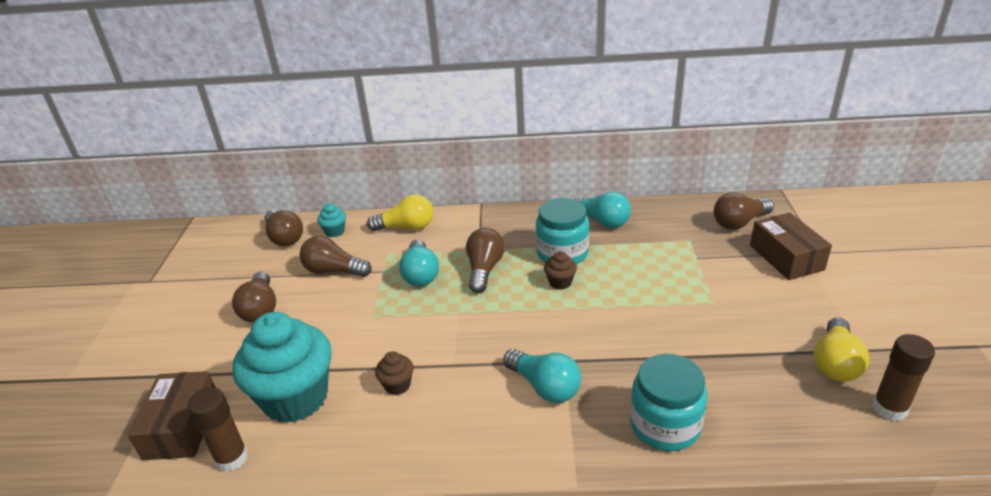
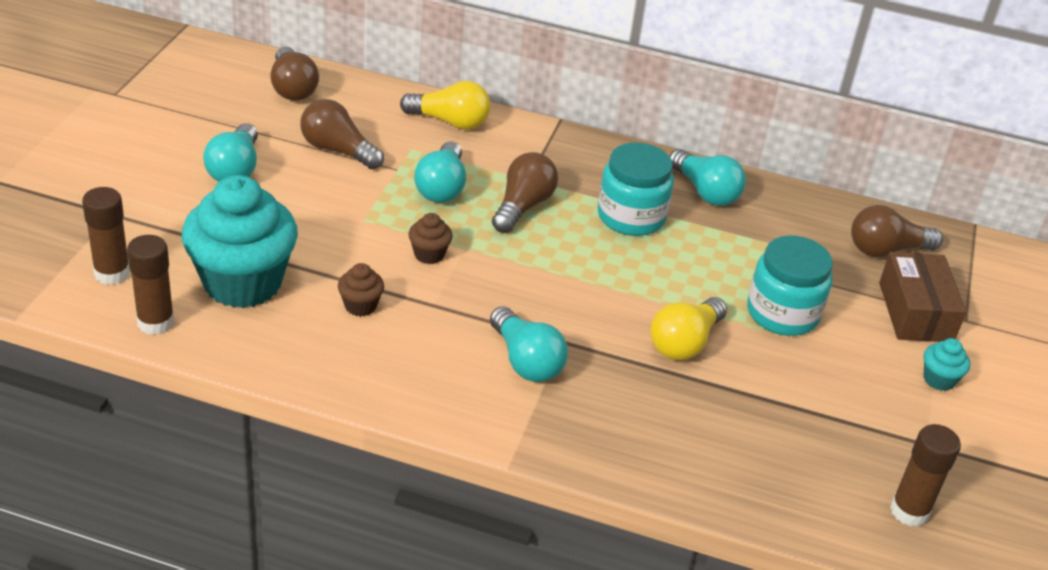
camera: 10 degrees right, 5 degrees up
(182, 427) = (112, 273): brown box -> brown glue stick
(260, 308) = (235, 169): brown light bulb -> turquoise light bulb
(334, 231) = (357, 99): turquoise cupcake -> turquoise cupcake (939, 379)
(560, 282) = (608, 251): brown cupcake -> brown cupcake (429, 254)
(665, 425) = (639, 443): turquoise jar -> turquoise jar (782, 313)
(835, 363) = (883, 447): yellow light bulb -> yellow light bulb (684, 343)

